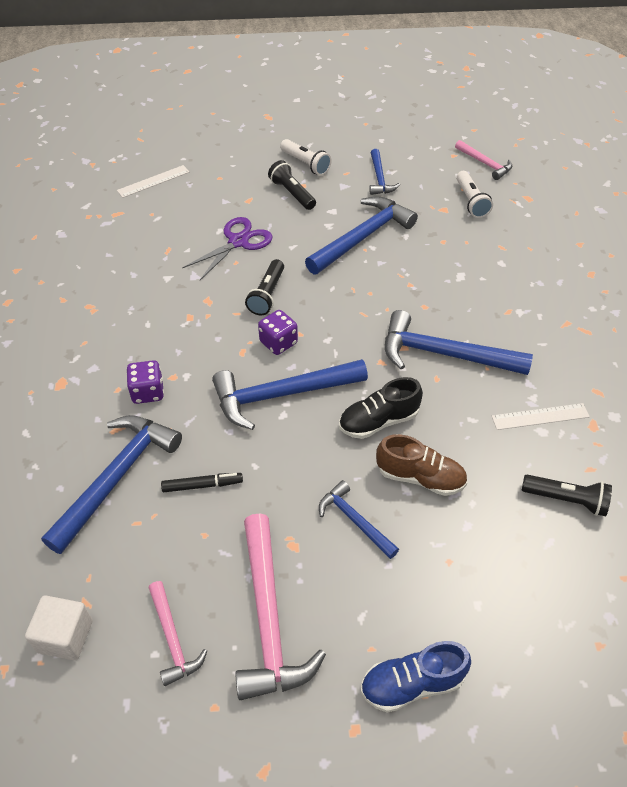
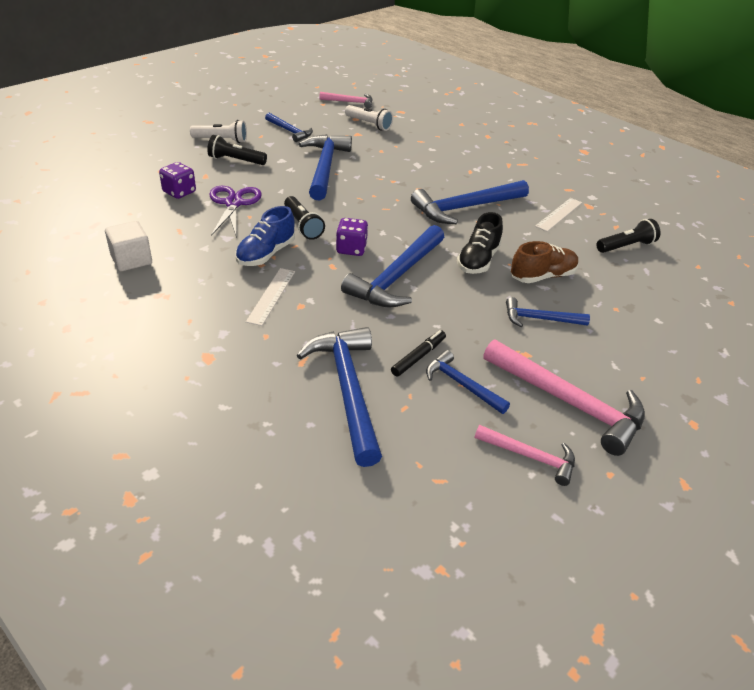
camera: 45 degrees left, 10 degrees down
(65, 636) = (456, 512): white cube -> white cube (131, 260)
(148, 392) = (294, 325): purple dice -> purple dice (179, 192)
(153, 181) = (100, 192): white ruler -> white ruler (271, 296)
(204, 535) = (461, 384): none -> blue hammer
(412, 683) = (685, 380): blue shoe -> blue shoe (266, 254)

